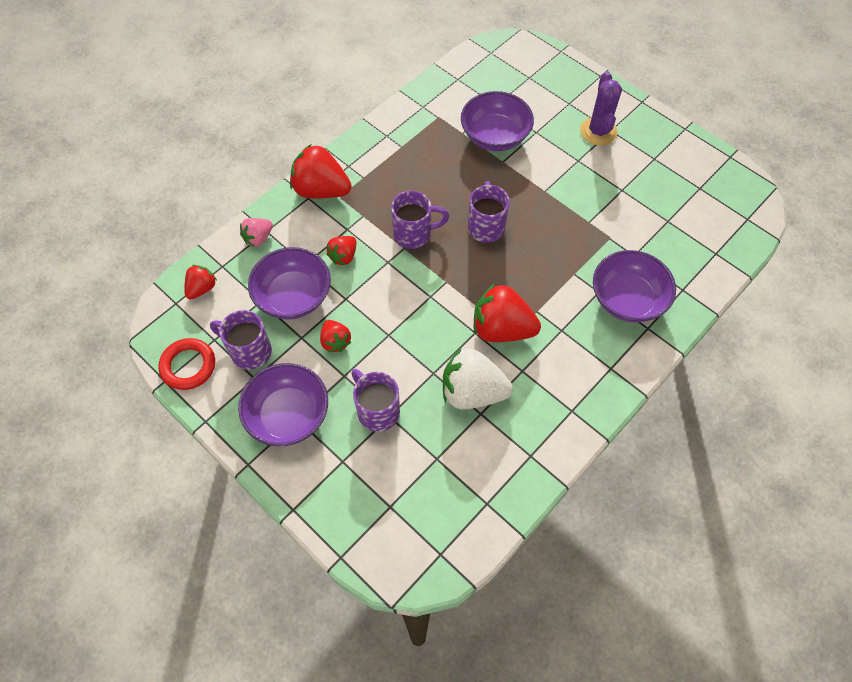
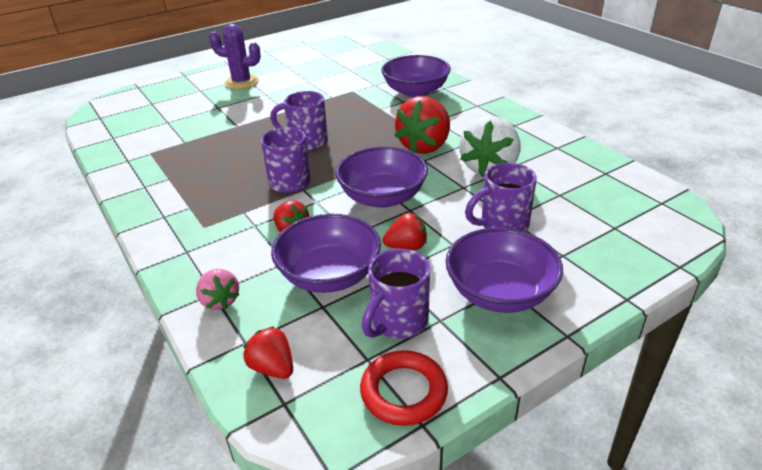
camera: 75 degrees left, 25 degrees down
(321, 190) = (182, 240): red strawberry -> none
(495, 136) = (204, 126): purple bowl -> purple bowl (382, 197)

